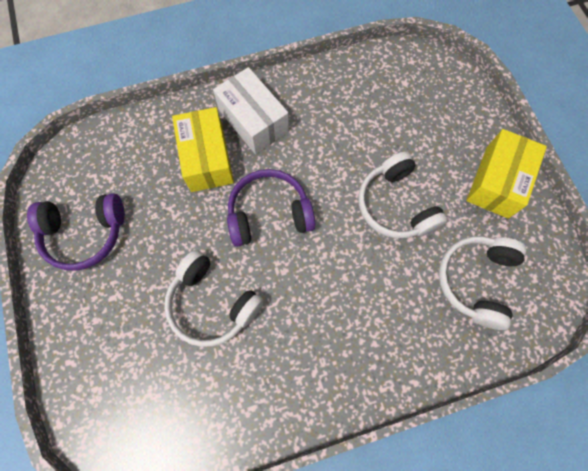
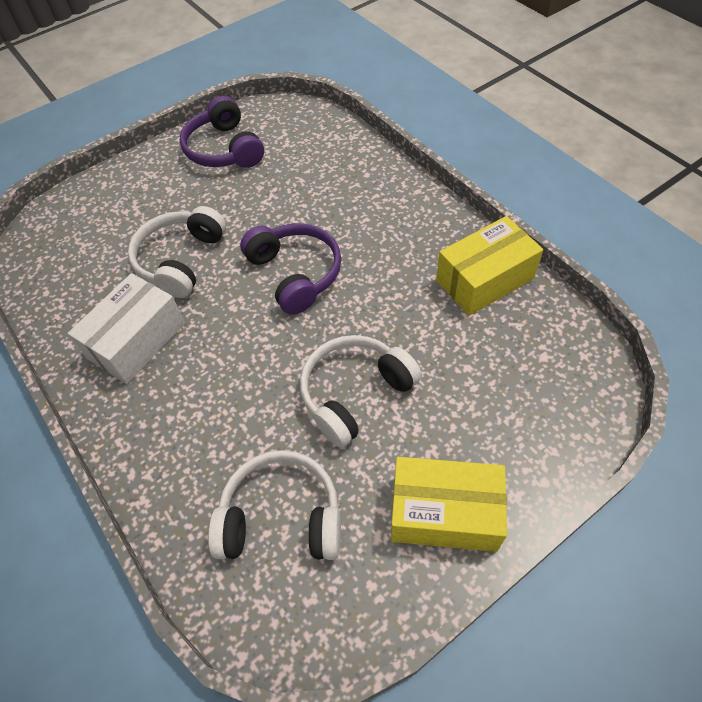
camera: 75 degrees right, 15 degrees down
(207, 158) = (338, 203): yellow box -> yellow box (484, 279)
(253, 121) = (403, 225): white box -> white box (137, 340)

